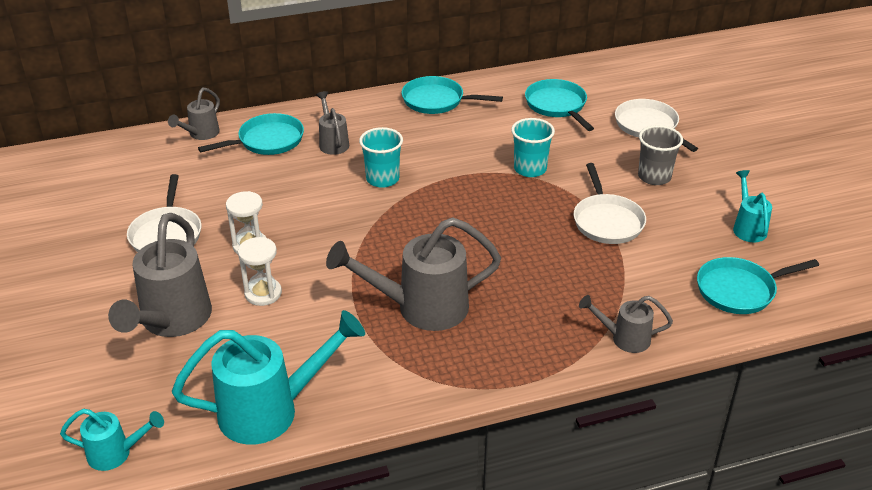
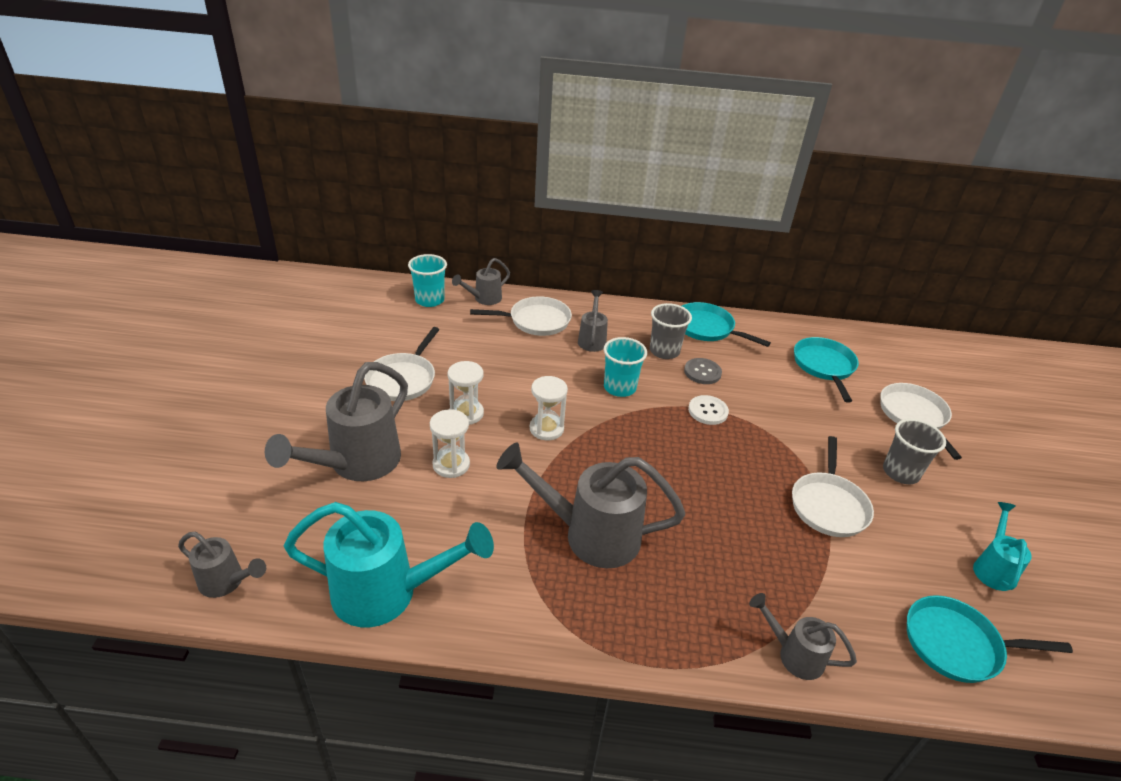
camera: 20 degrees right, 0 degrees up
(116, 453) = (227, 582): turquoise watering can -> grey watering can
(267, 141) = (536, 321): turquoise pan -> white pan
(334, 235) = (546, 429): none -> white hourglass
(407, 133) = (664, 351): none -> grey cup
(451, 143) = (702, 372): none -> grey button
(472, 175) = (708, 411): none -> white button
(530, 169) = (769, 422): turquoise cup -> turquoise cup (429, 300)

